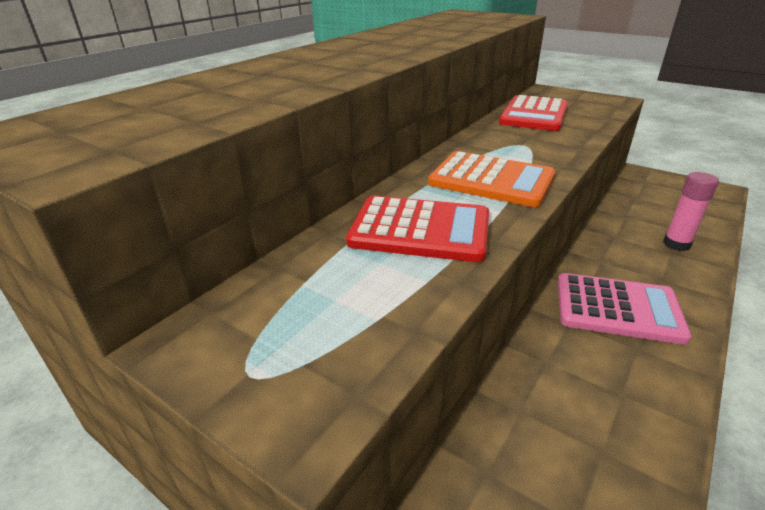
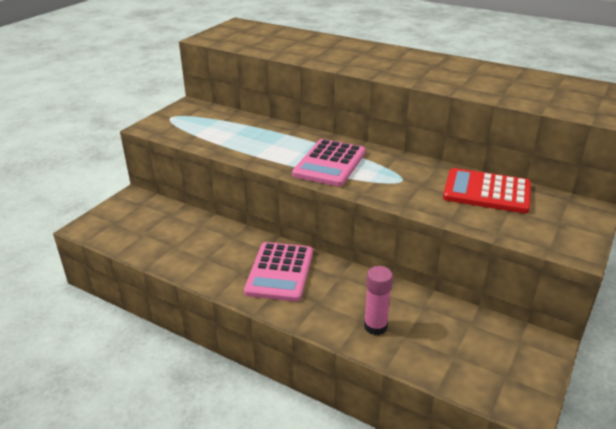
camera: 85 degrees right, 0 degrees up
(420, 230) = (264, 142): red calculator -> none
(491, 180) = (330, 163): orange calculator -> pink calculator

